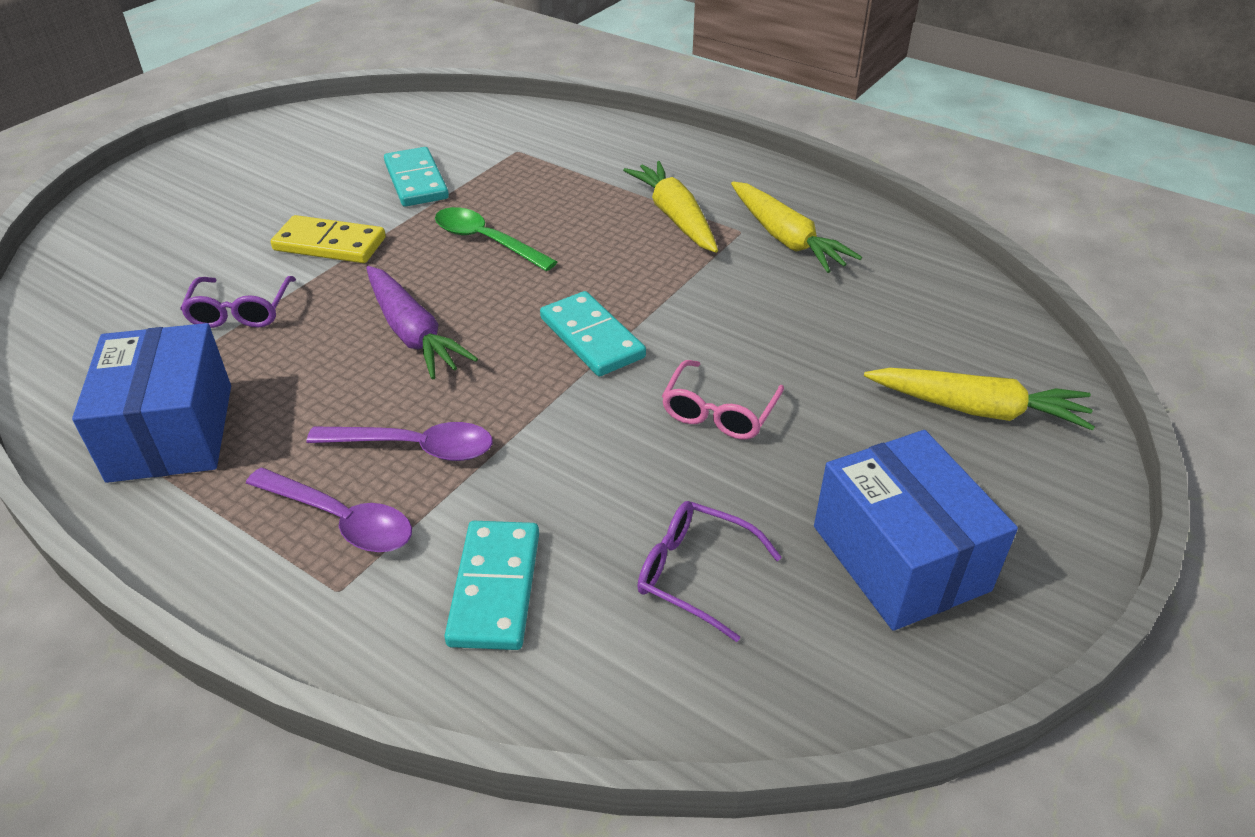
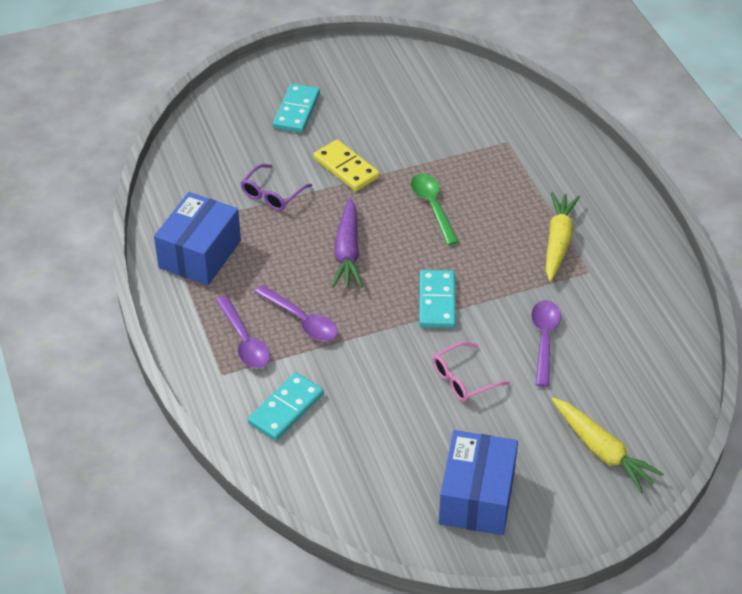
camera: 35 degrees right, 5 degrees up
(416, 181) = (427, 140): turquoise domino -> turquoise domino (296, 111)
(694, 573) = (376, 451): purple glasses -> none
(769, 320) = (544, 339): none -> purple spoon
(786, 238) = (611, 290): yellow carrot -> none

